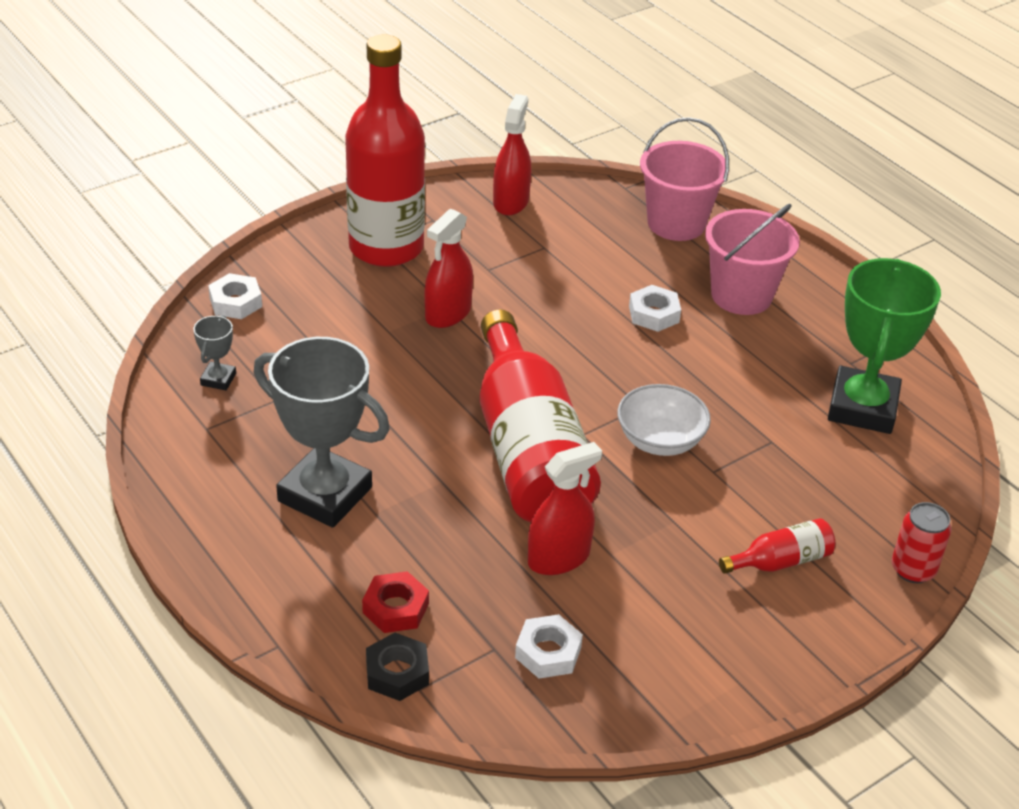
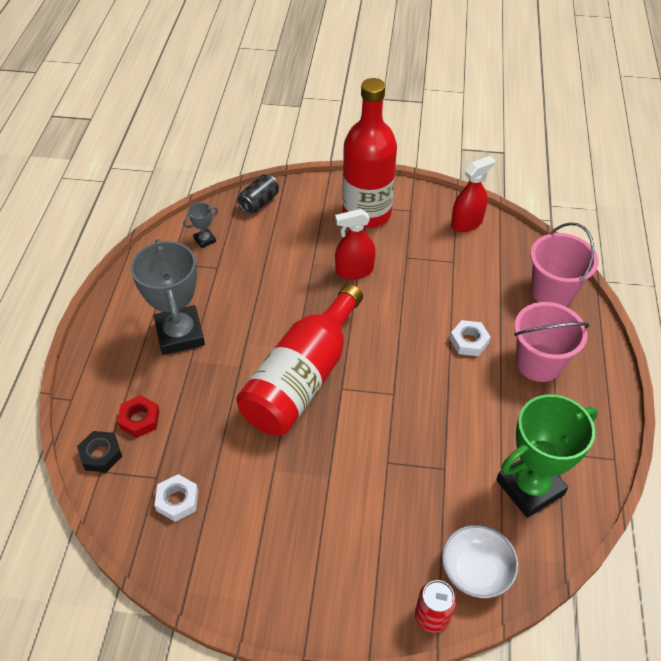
camera: 45 degrees right, 10 degrees up
(236, 302) = (259, 202): white nut -> black can
(558, 558) = (245, 451): red spray bottle -> none
(660, 440) = (379, 422): white bowl -> white bowl (476, 571)
(780, 561) = (358, 546): red bottle -> none

